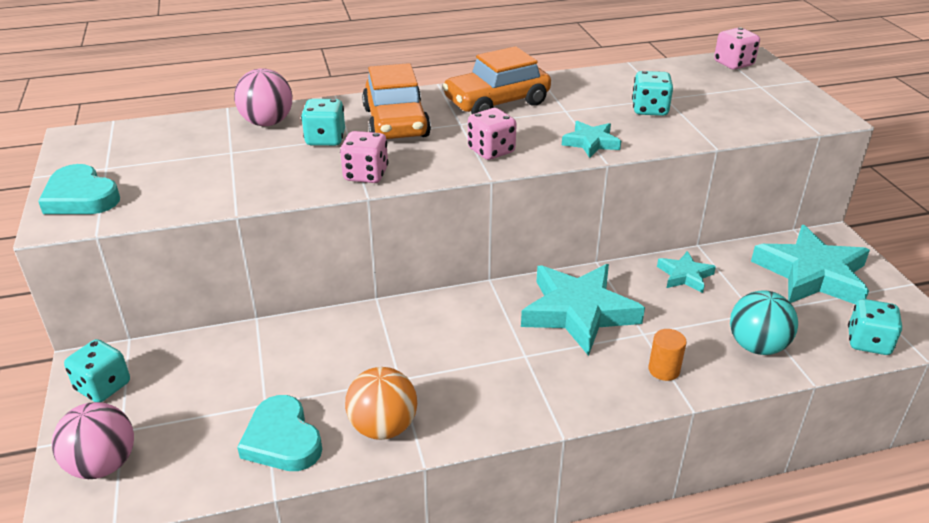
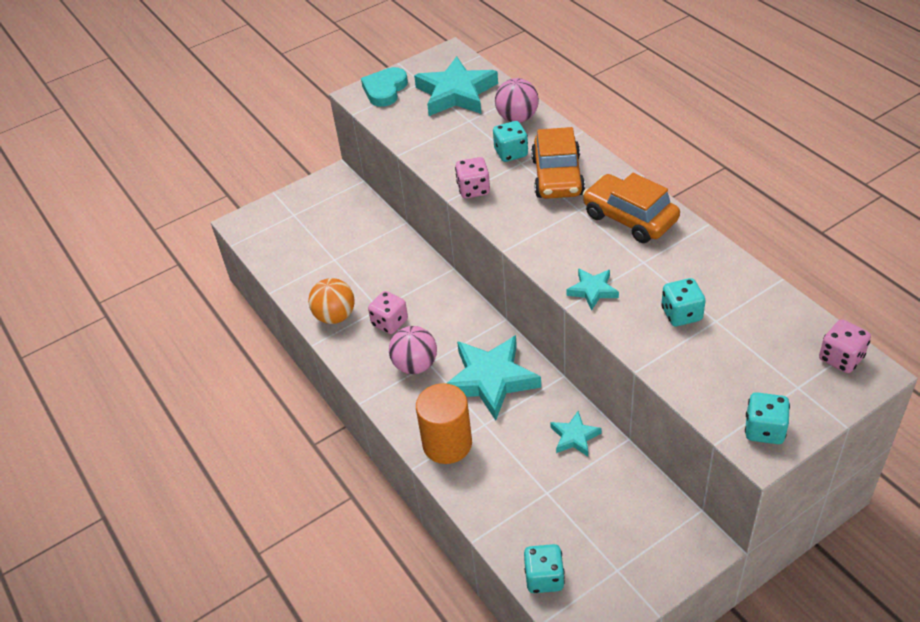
camera: 75 degrees right, 10 degrees up
(103, 386) = (321, 191): turquoise dice -> turquoise dice (764, 430)
(103, 465) = (268, 220): pink ball -> pink ball (415, 365)
(282, 440) = (309, 278): turquoise heart -> none
(396, 123) = (557, 177): orange car -> orange car turned 60 degrees counterclockwise
(491, 151) = (544, 239): pink dice -> pink dice (390, 322)
(664, 370) = (447, 444): orange cylinder -> orange cylinder, size x2.04
(756, 346) = (502, 498): turquoise ball -> none
(812, 274) = (628, 530): turquoise star -> turquoise star (456, 93)

